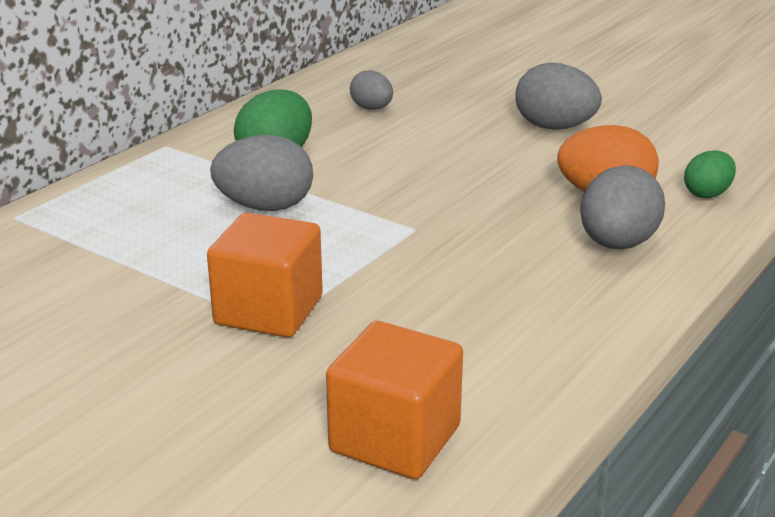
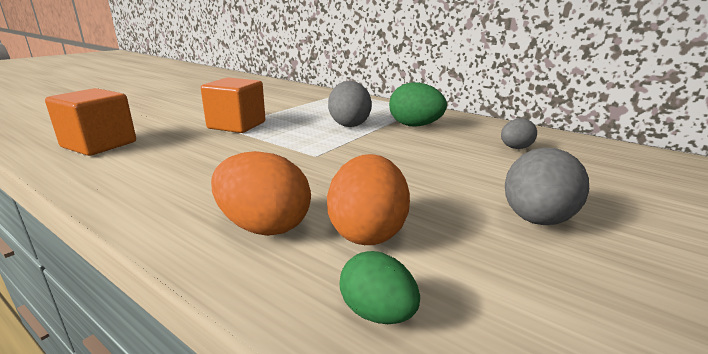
camera: 90 degrees right, 5 degrees down
(617, 244) = (263, 226): grey egg -> orange egg

